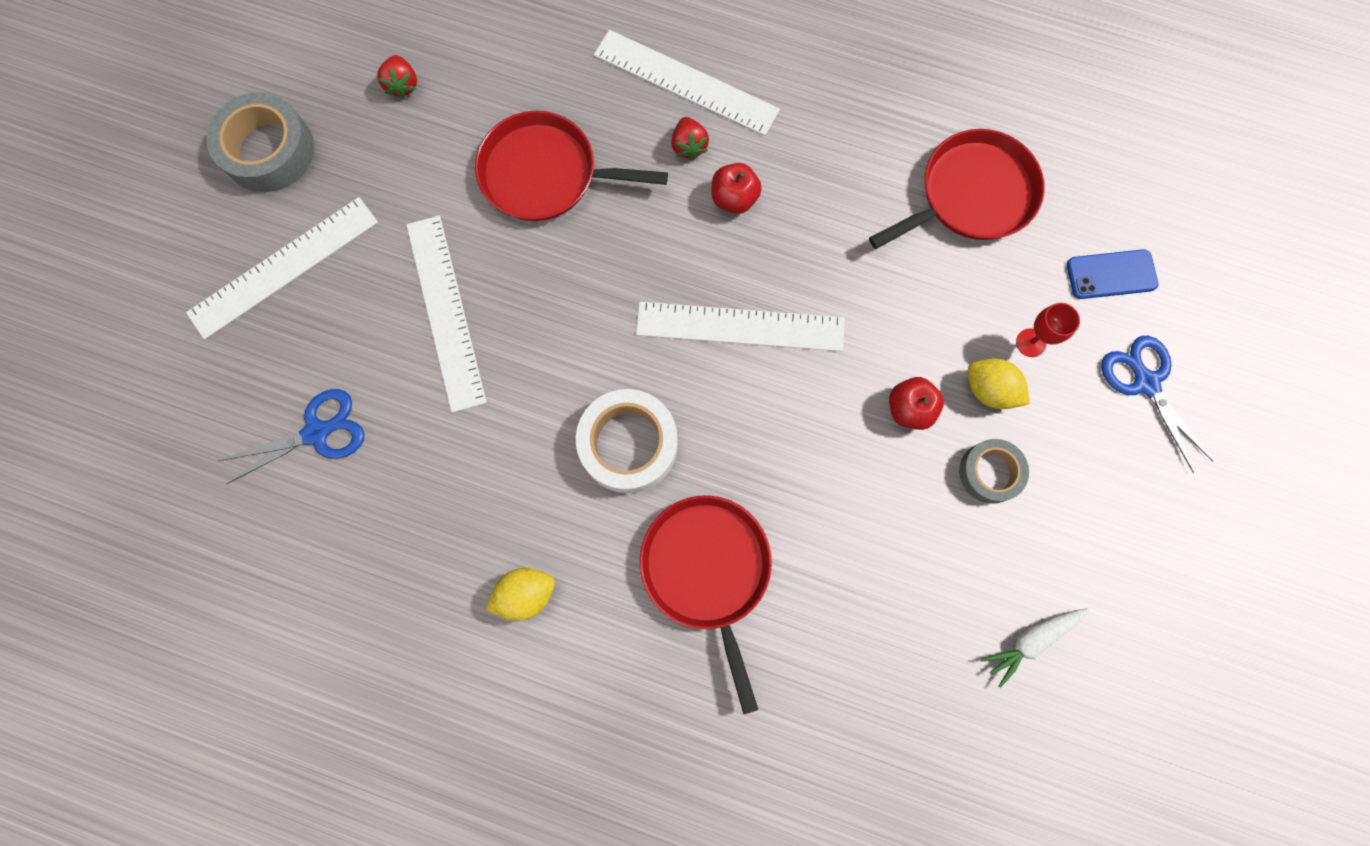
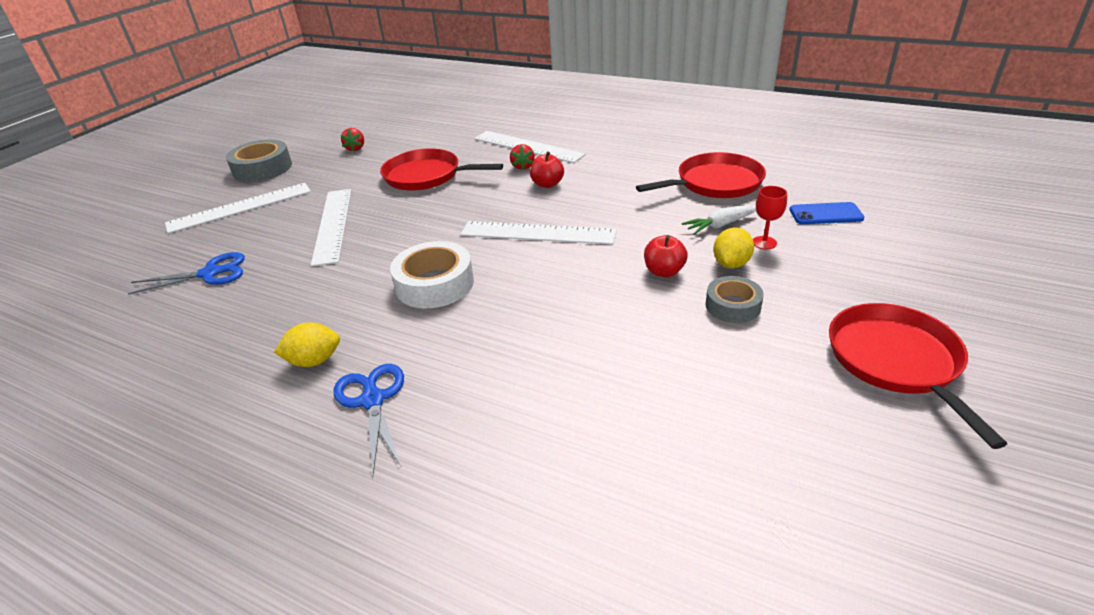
camera: 10 degrees right, 40 degrees down
(708, 571) = (475, 353): red pan -> red pan (896, 361)
(989, 390) = (731, 264): yellow lemon -> yellow lemon turned 75 degrees clockwise
(1030, 641) = (778, 412): white carrot -> white carrot (720, 225)
(1145, 383) = (865, 263): blue scissors -> blue scissors (372, 400)

